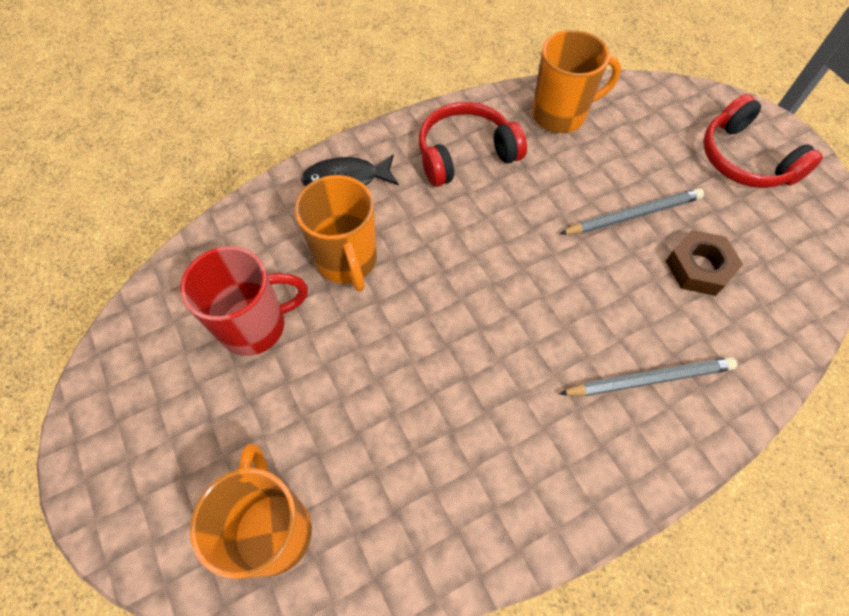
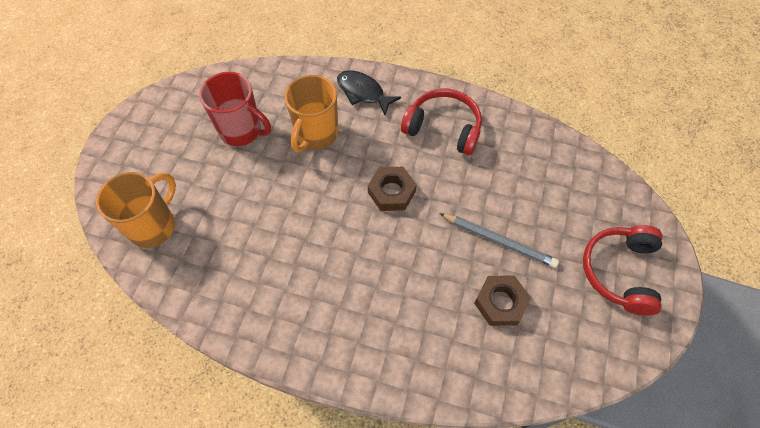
camera: 45 degrees right, 0 degrees up
(491, 253) = (391, 192): none -> brown nut
(560, 115) = (529, 149): orange mug -> none
(649, 379) = (393, 329): grey pencil -> none

